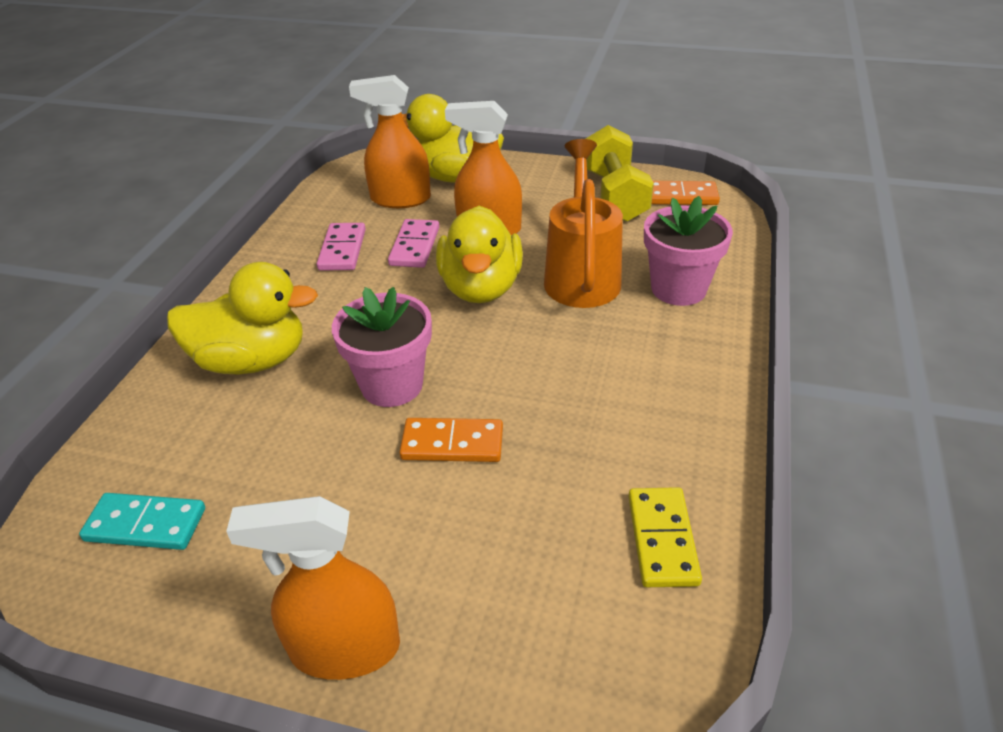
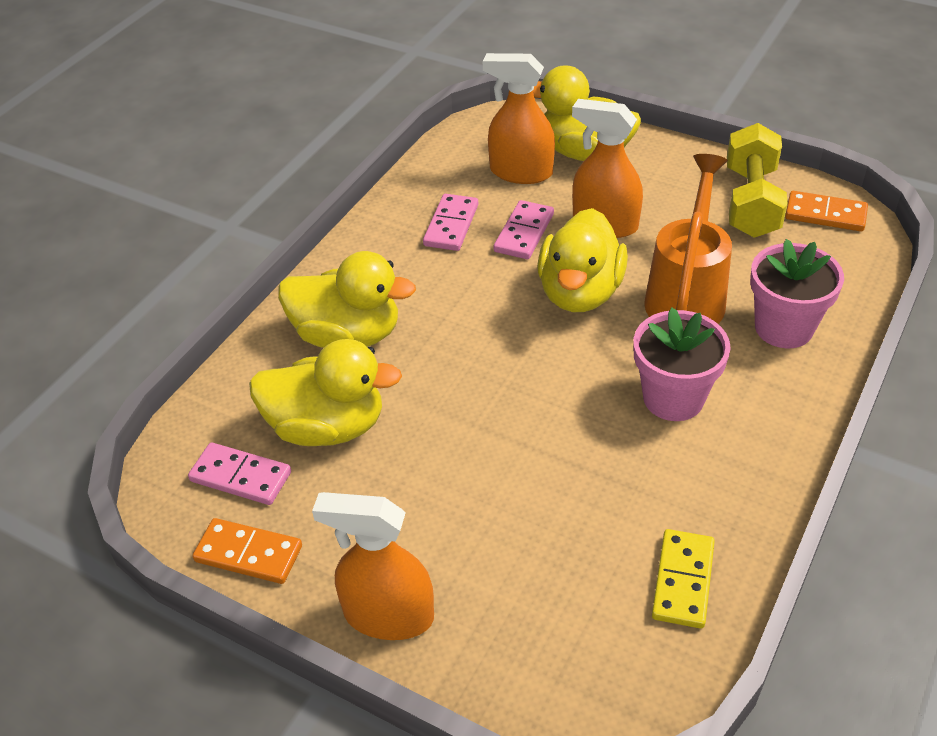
camera: 15 degrees right, 5 degrees up
(145, 525) = (240, 477): turquoise domino -> pink domino
(242, 453) = (327, 427): none -> yellow duck
(392, 385) = (471, 384): pink flower pot -> pink flower pot (673, 398)
(452, 443) = (515, 453): orange domino -> orange domino (249, 553)

